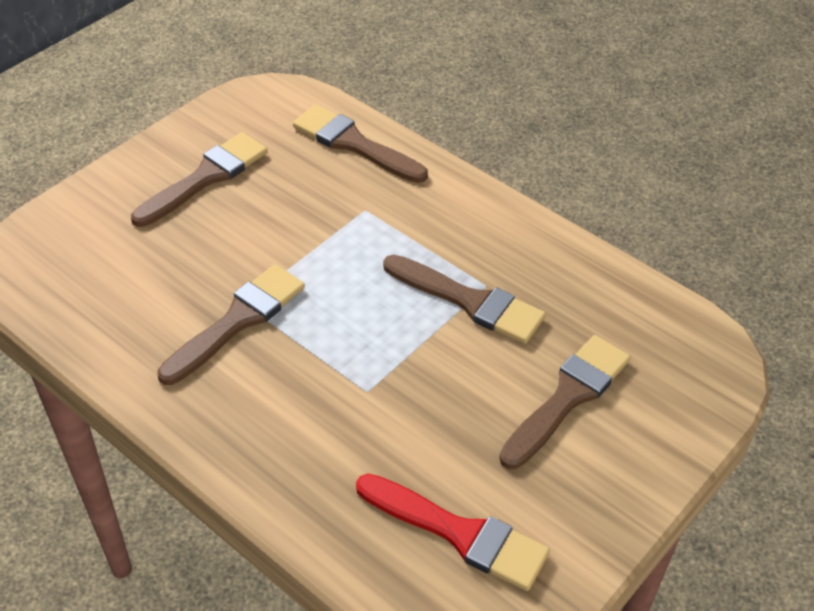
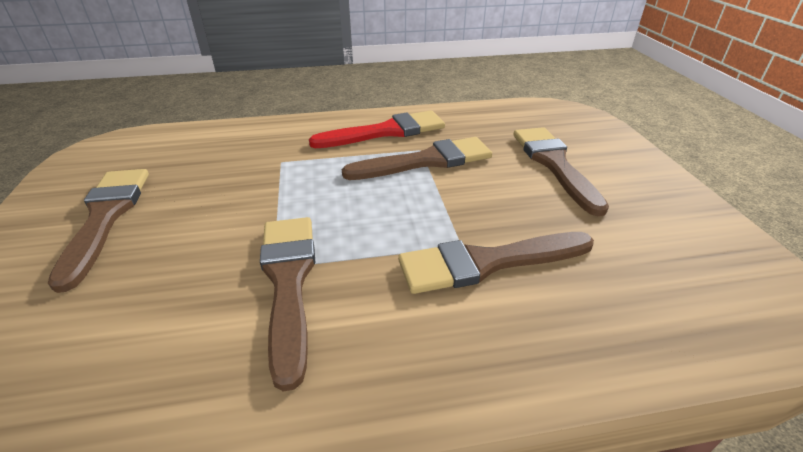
camera: 50 degrees left, 10 degrees down
(354, 144) = (216, 139): brown brush -> brown brush (487, 263)
(459, 533) = (662, 269): red brush -> red brush (386, 132)

